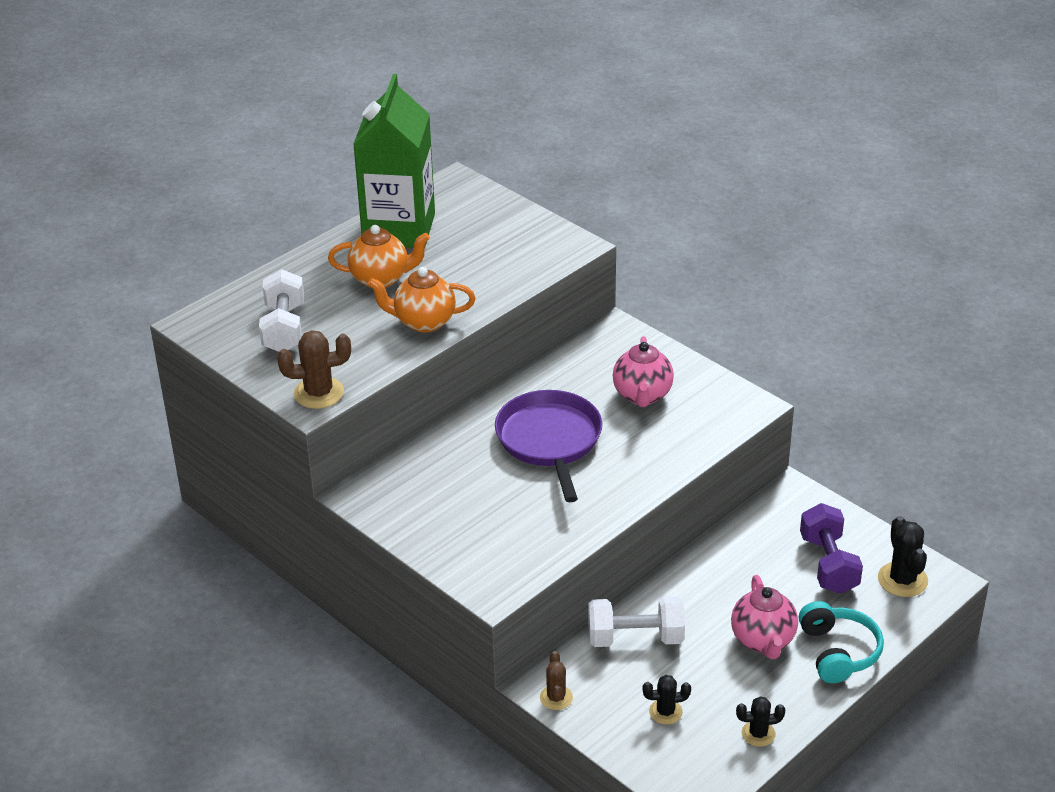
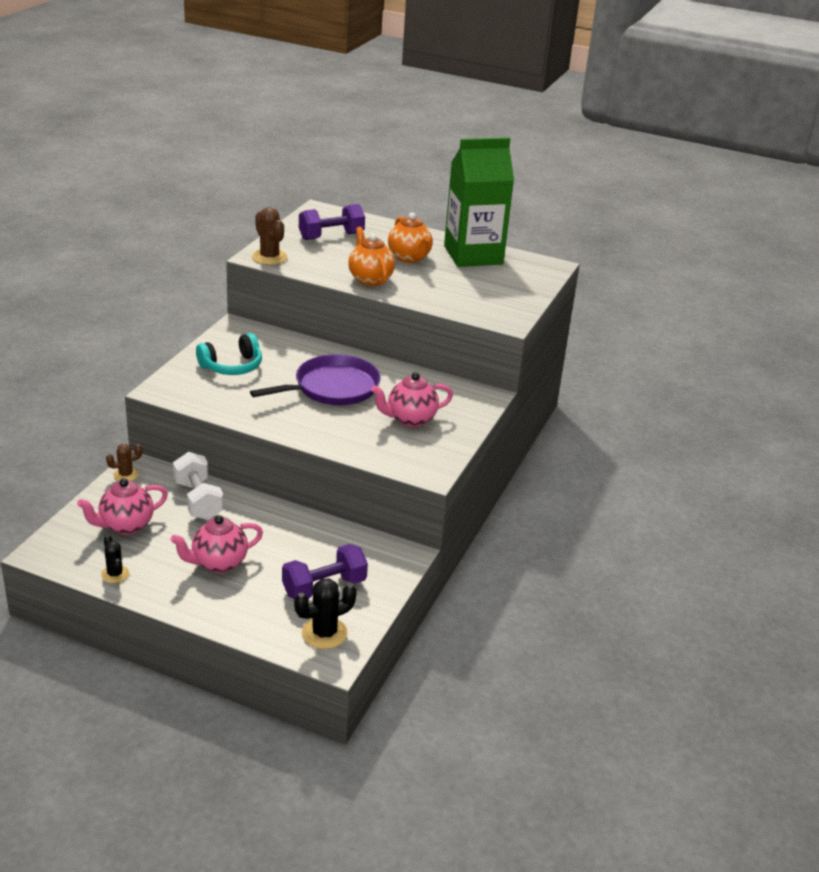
camera: 65 degrees right, 5 degrees down
(284, 329) = (331, 236): white dumbbell -> purple dumbbell
(665, 712) = (125, 526): black cactus -> pink teapot
(838, 652) = (220, 606): turquoise headphones -> turquoise headphones (232, 366)

